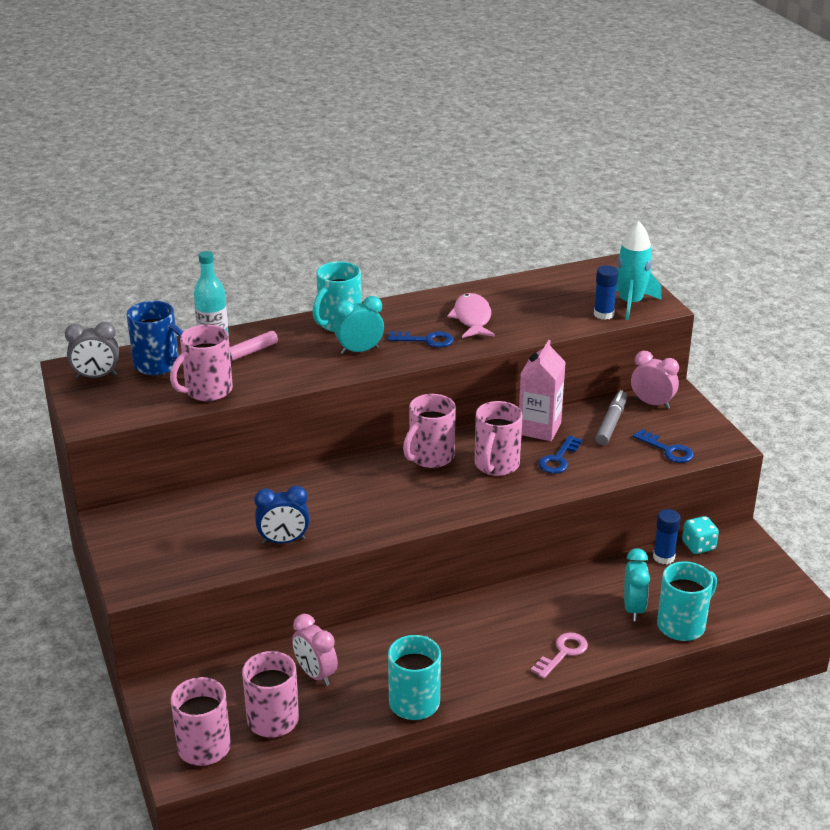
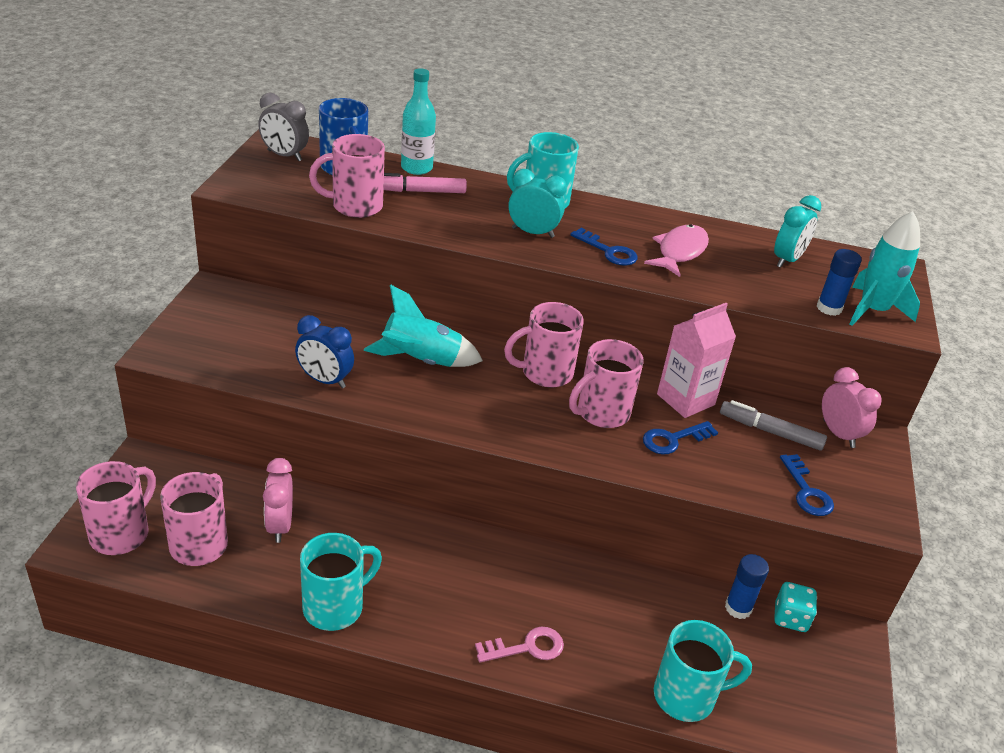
camera: 30 degrees right, 5 degrees up
(336, 493) = (421, 361): none -> turquoise rocket
(611, 423) = (770, 432): grey marker -> grey marker turned 120 degrees counterclockwise
(633, 608) = (649, 645): turquoise clock -> turquoise clock (787, 260)

